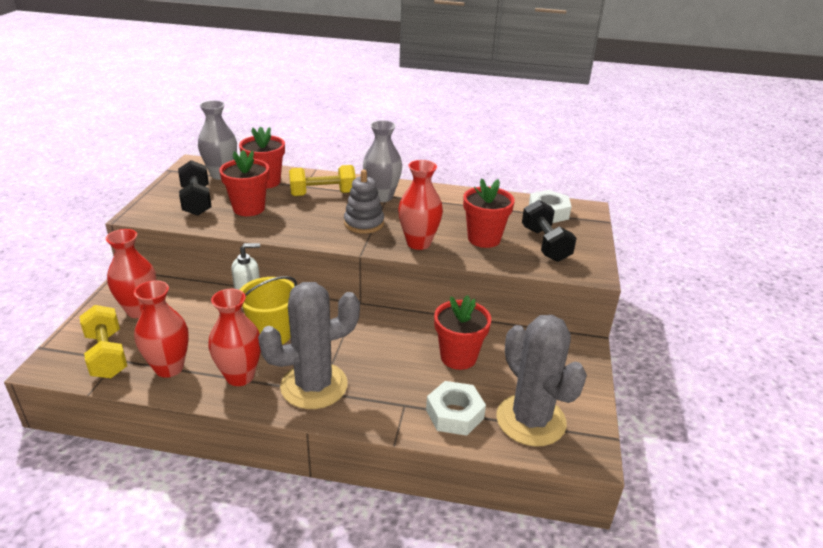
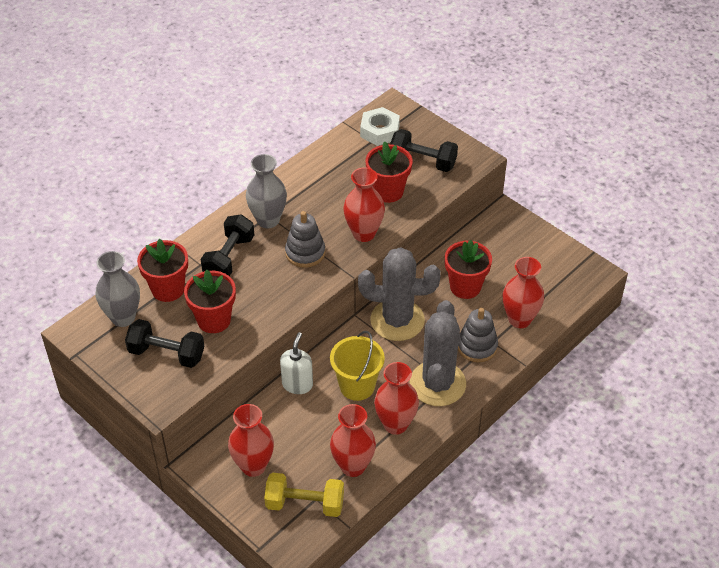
camera: 55 degrees left, 15 degrees up
(323, 194) = (229, 258): yellow dumbbell -> black dumbbell
(387, 395) = (477, 346): none -> grey stacking toy
(454, 414) = (519, 319): white nut -> red vase
(530, 420) = (551, 284): grey cactus -> grey cactus (397, 320)

